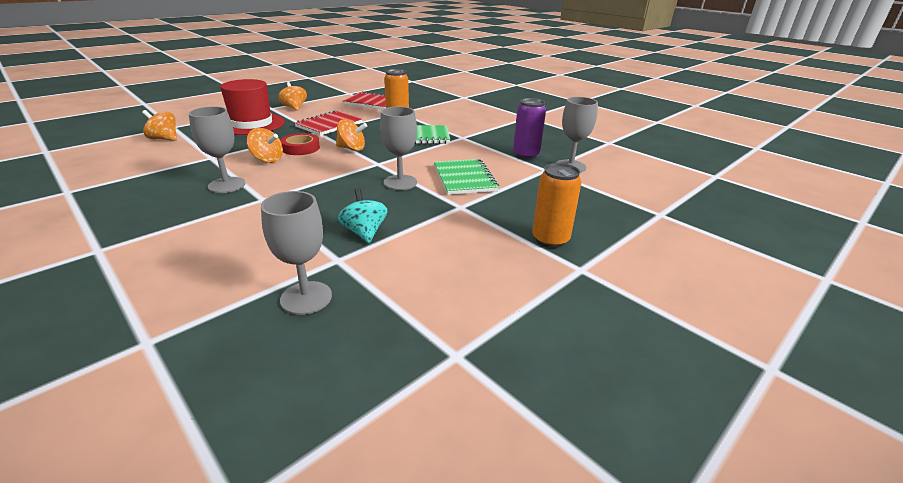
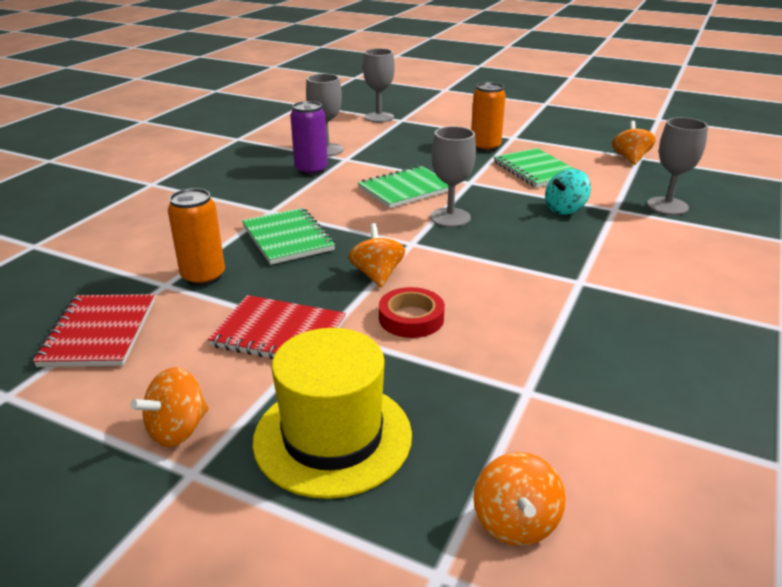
camera: 110 degrees left, 0 degrees up
(227, 185) = (582, 323): grey goblet -> grey goblet (379, 117)
(252, 124) = (333, 437): red hat -> yellow hat
(267, 159) = (479, 329): orange spinning top -> orange spinning top (630, 159)
(464, 249) = (536, 170): none -> green notebook

